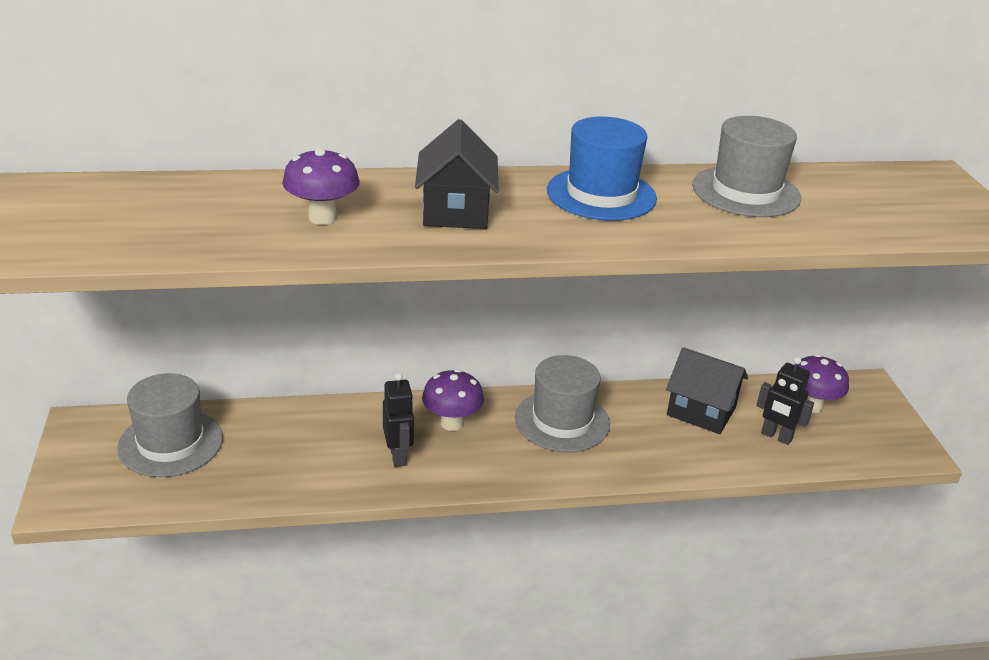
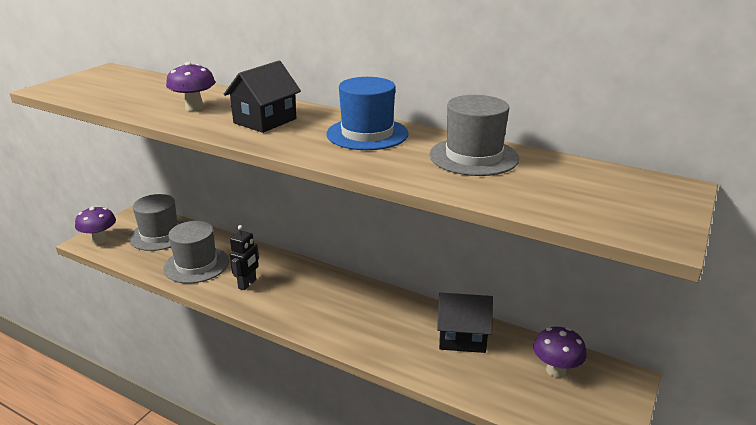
camera: 40 degrees right, 5 degrees down
(452, 423) = (297, 279): purple mushroom -> purple mushroom (100, 240)
(562, 421) = (361, 304): grey hat -> grey hat (196, 265)
(701, 411) = (462, 337): black house -> black house turned 60 degrees counterclockwise
(776, 437) = (497, 378): black robot -> none

